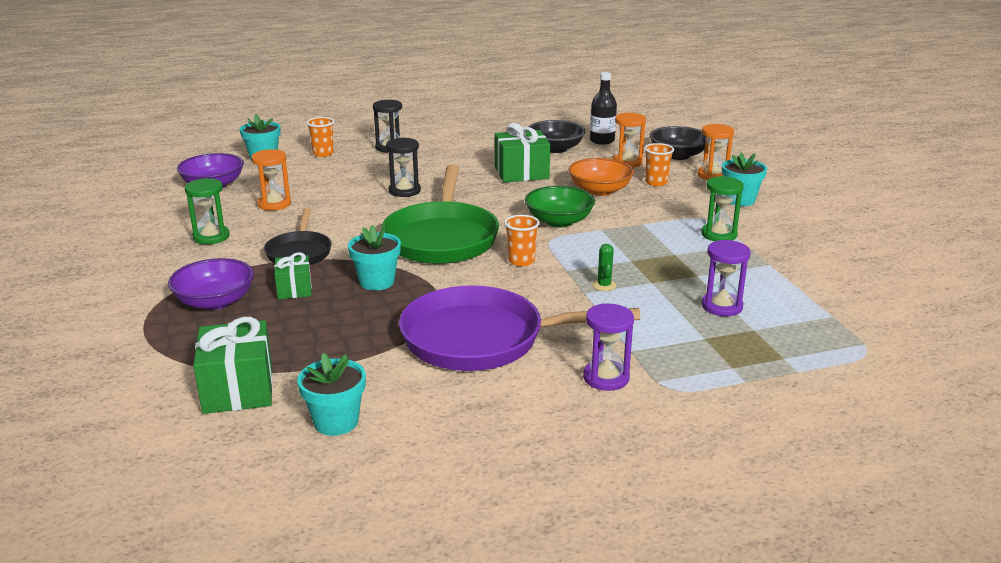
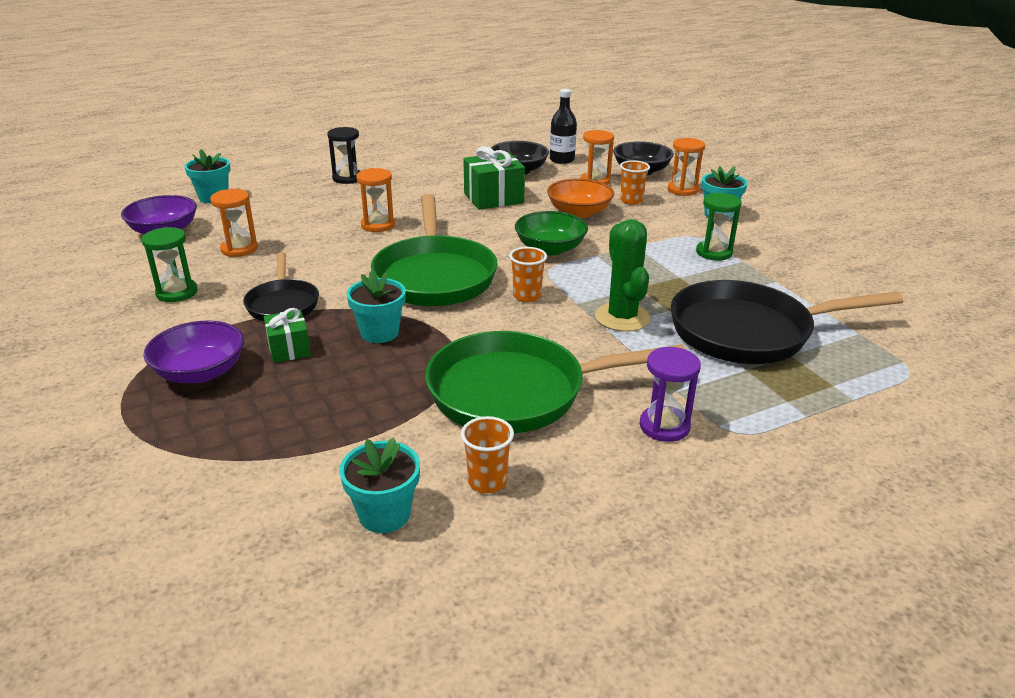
camera: 10 degrees left, 5 degrees up
(238, 389) = (256, 483): green gift -> none
(323, 153) = (278, 188): orange cup -> orange cup (487, 482)
(404, 191) = (378, 225): black hourglass -> orange hourglass
(482, 339) = (517, 392): purple pan -> green pan
(604, 285) = (622, 317): green cactus -> green cactus, size x2.17
(721, 306) = (748, 331): purple hourglass -> black pan

